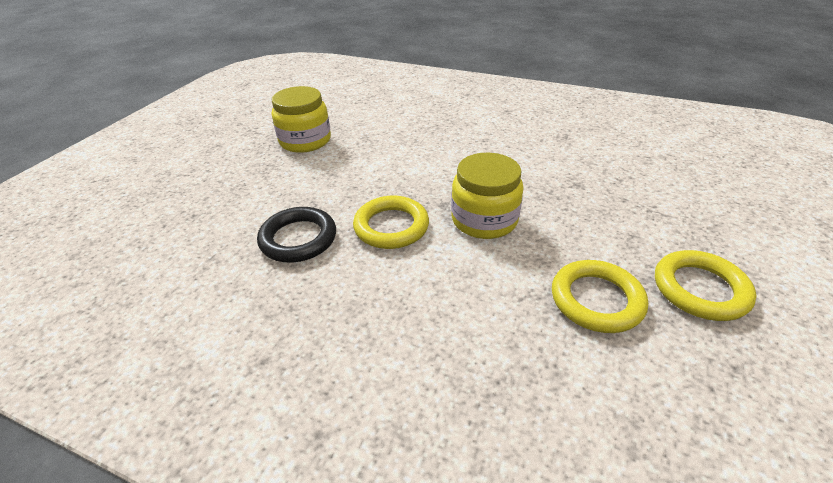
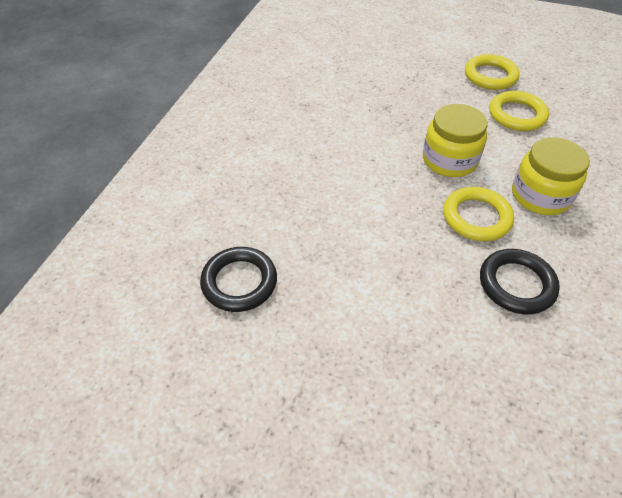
camera: 95 degrees left, 10 degrees up
(305, 141) = (324, 320): yellow jar -> yellow jar (540, 196)
(350, 112) = (239, 282): none -> black ring

